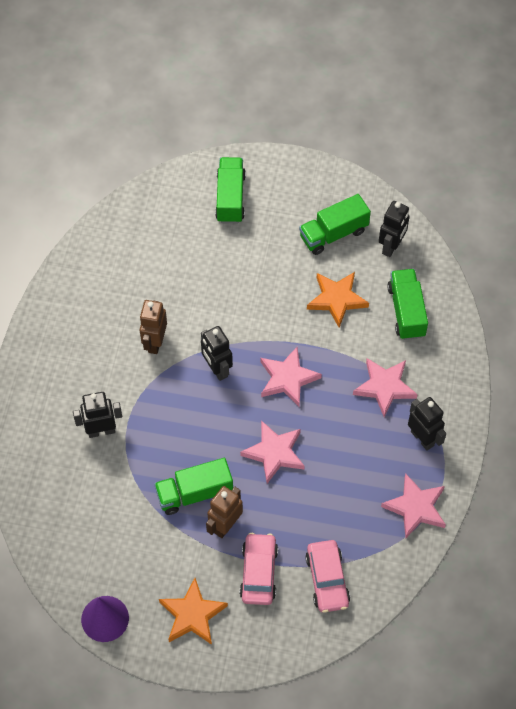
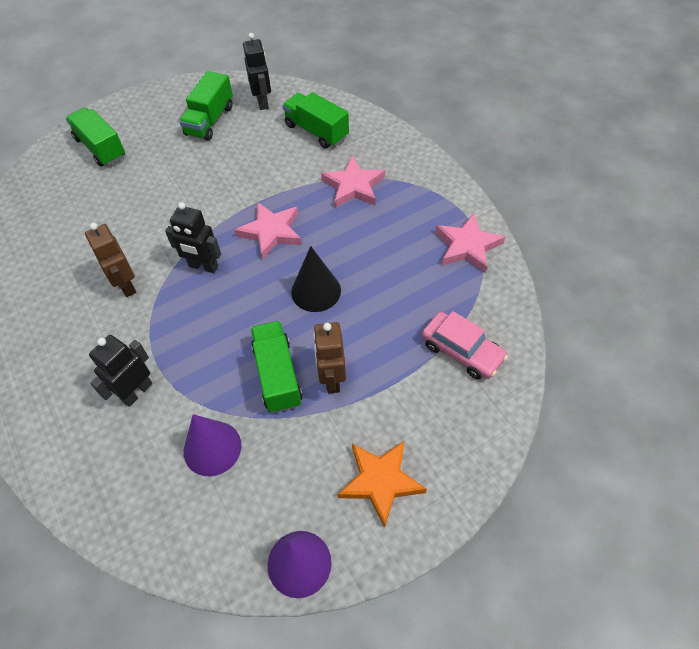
camera: 40 degrees left, 5 degrees down
(115, 508) = (212, 448): none -> purple cone
(194, 493) = (277, 375): green truck -> green truck turned 135 degrees clockwise
(259, 572) = (401, 393): pink car -> none
(274, 453) = (316, 291): pink star -> black cone
(337, 299) = (256, 157): orange star -> none
(422, 438) = (418, 198): black robot -> none

